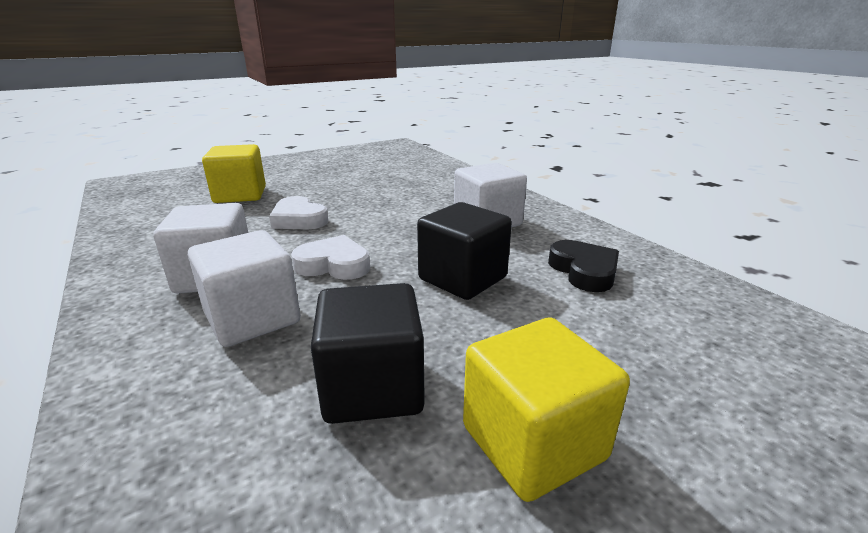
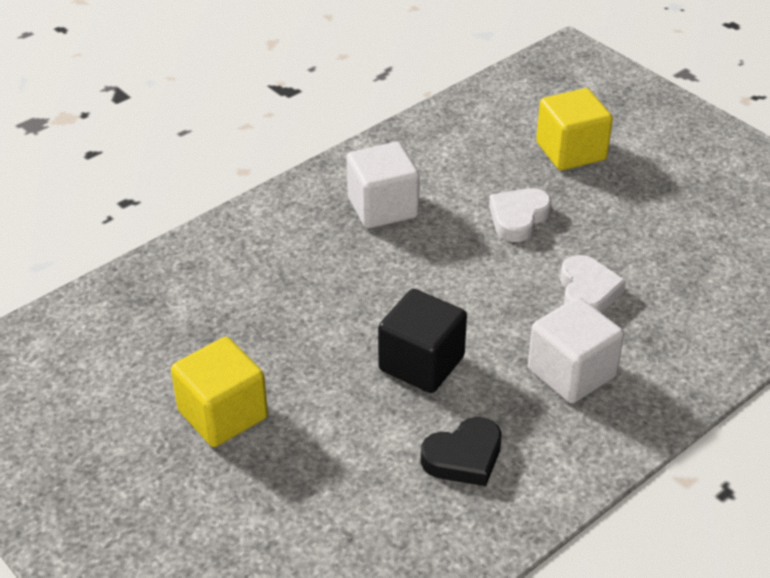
camera: 80 degrees right, 15 degrees up
(252, 318) = (326, 251): white cube -> none
(334, 265) = (423, 271): white heart -> white heart (587, 292)
(373, 387) = (261, 333): black cube -> none

